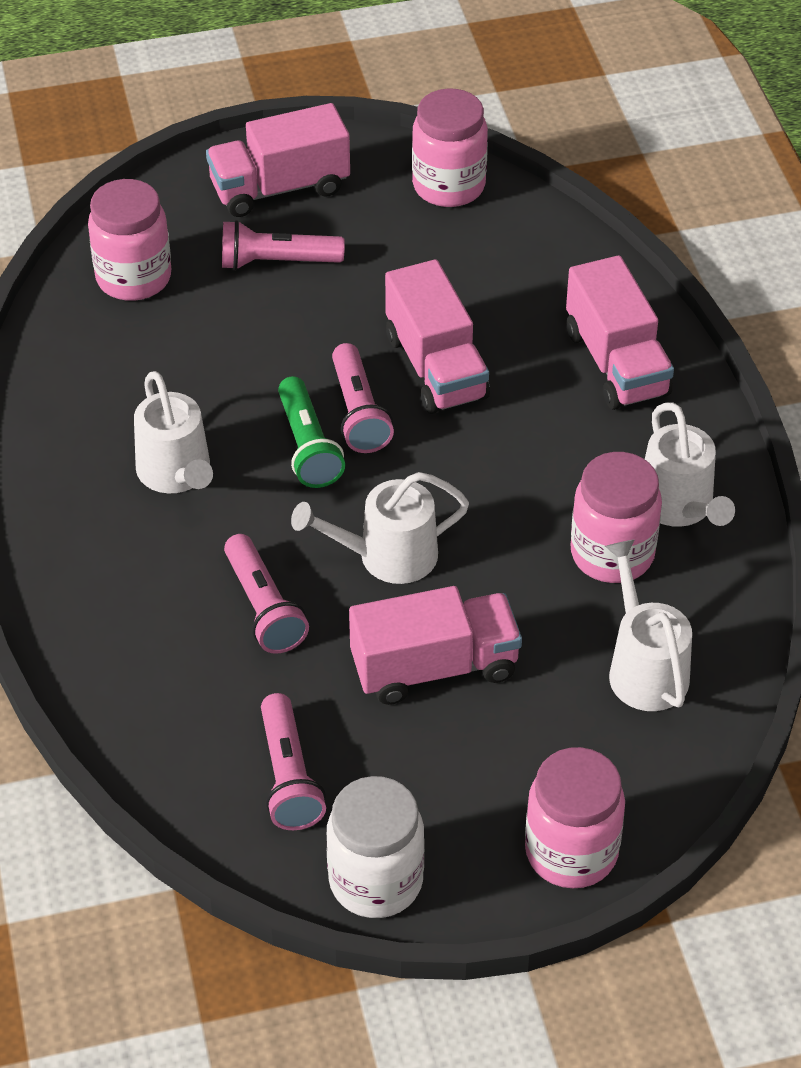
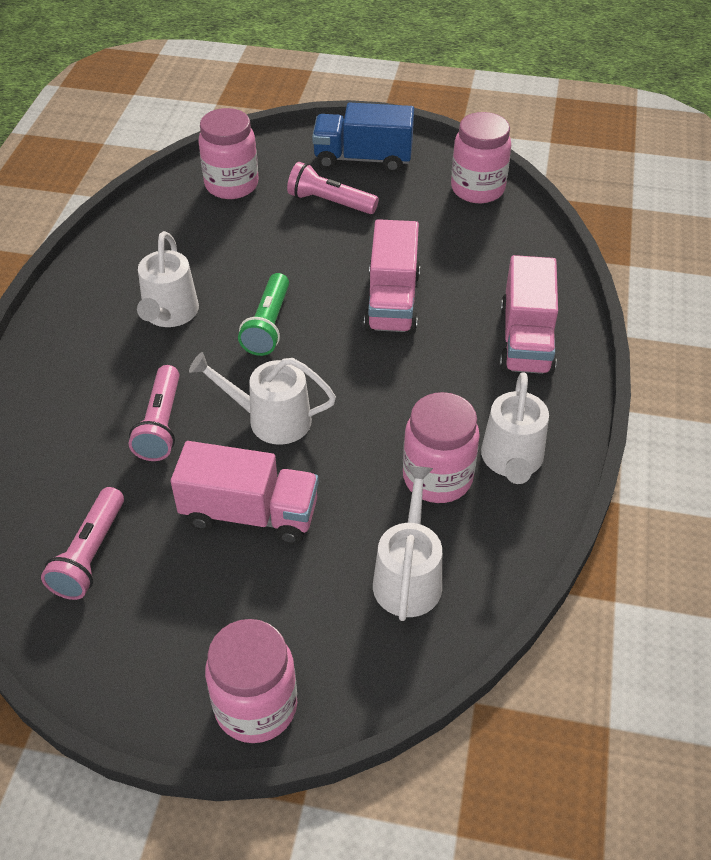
camera: 25 degrees right, 0 degrees up
(280, 188) = (363, 159): pink truck -> blue truck
(358, 412) = (318, 314): pink flashlight -> none
(376, 881) = (93, 664): white jar -> none

